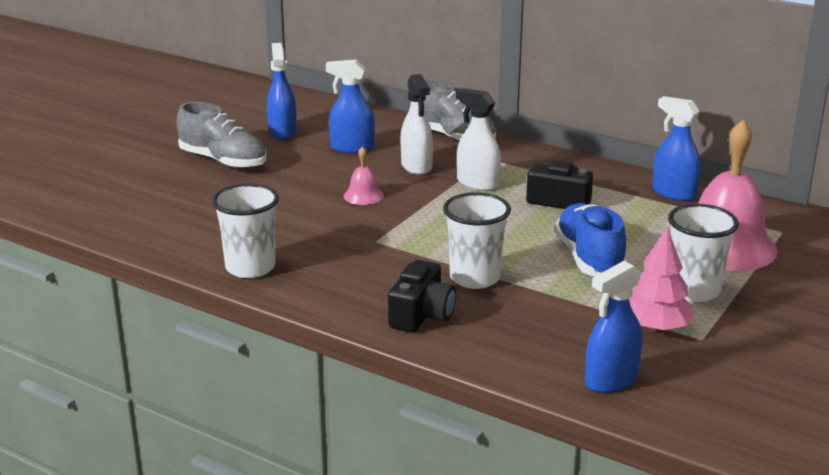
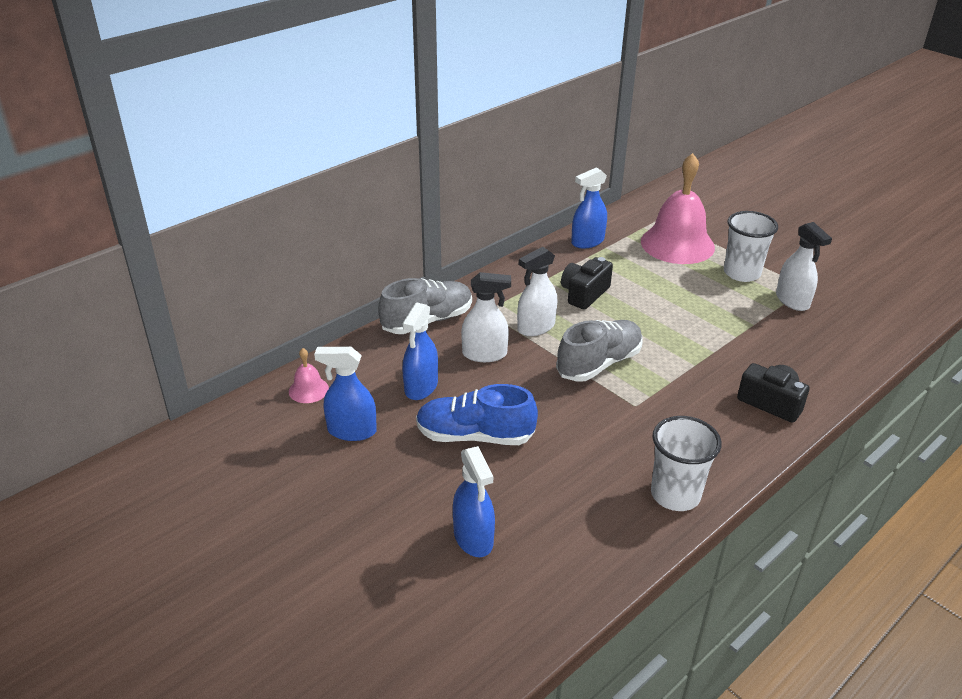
camera: 75 degrees left, 10 degrees up
(223, 161) = (410, 488): grey shoe -> grey shoe (599, 364)
(363, 195) = (538, 398): pink bell -> pink bell (308, 390)
(475, 278) = (712, 363): white cup -> none
(589, 258) = (687, 303): blue shoe -> blue shoe (475, 436)
(611, 380) = (861, 335): blue spray bottle -> blue spray bottle (473, 538)
(656, 328) = (792, 301): pink tree -> white spray bottle

